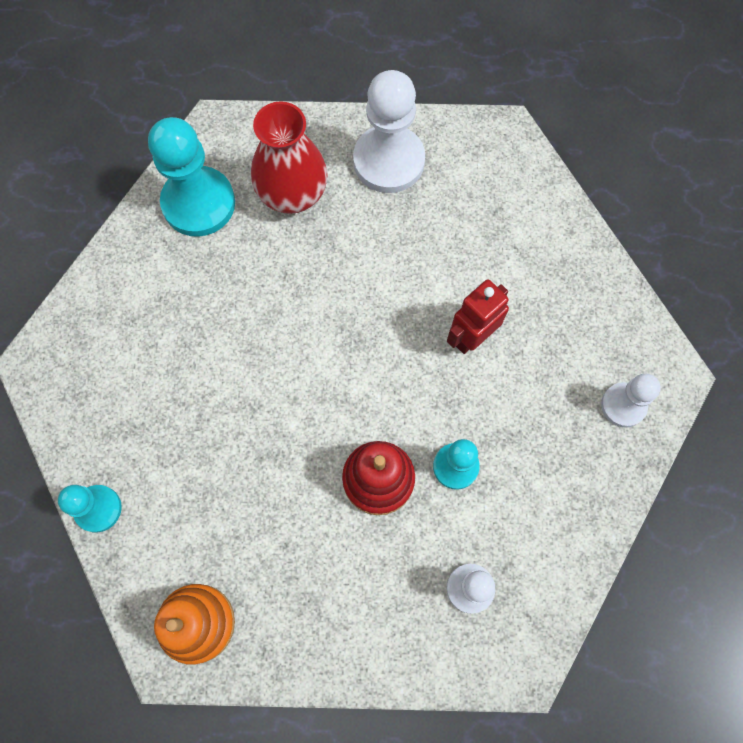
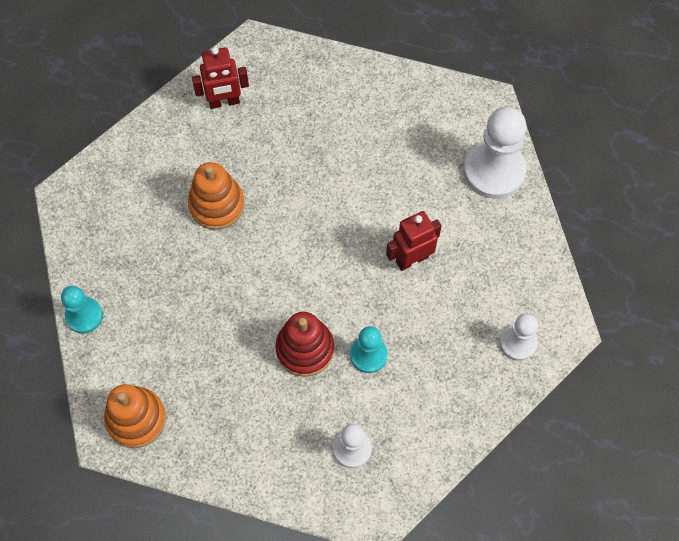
camera: 15 degrees right, 5 degrees down
(198, 203) = (224, 102): turquoise pawn -> red robot
(223, 329) = (217, 205): none -> orange stacking toy
(292, 194) = (301, 112): red vase -> none
(389, 161) = (386, 104): white pawn -> white pawn (494, 171)

